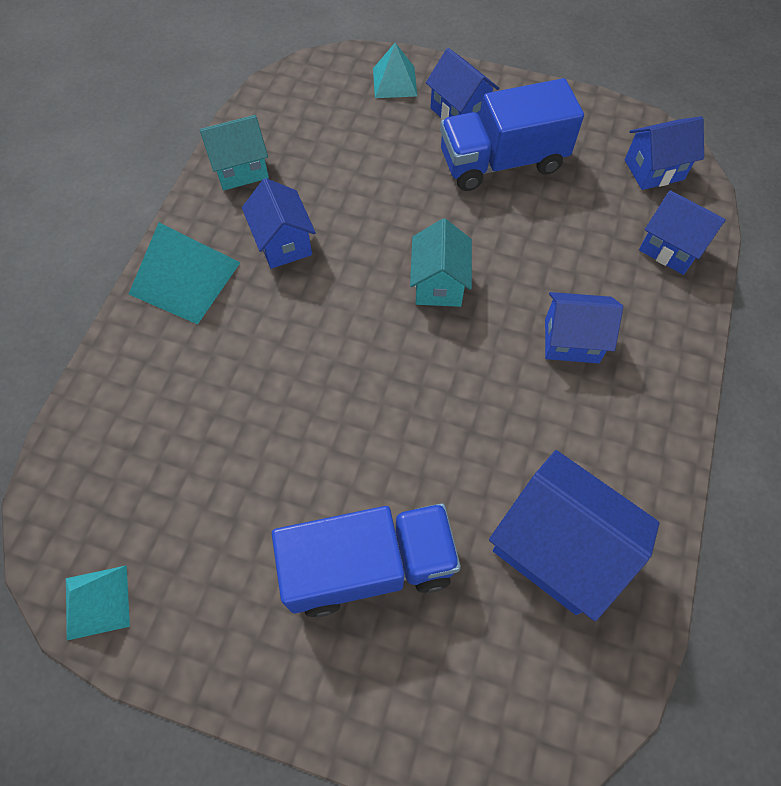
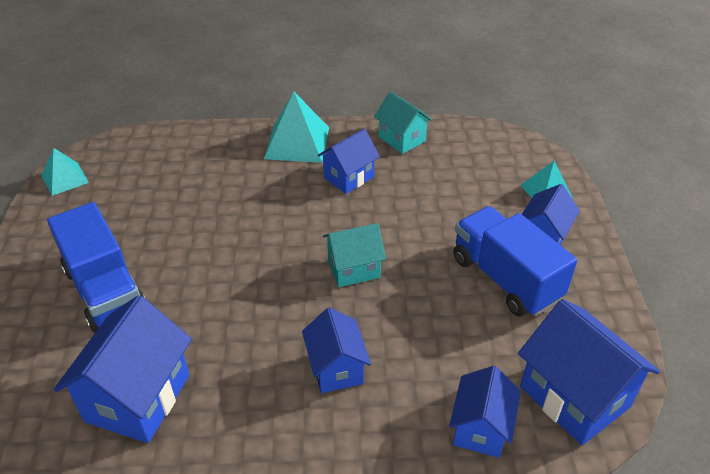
camera: 70 degrees right, 20 degrees down
(654, 170) = (574, 397): blue house -> blue house, size x1.62

